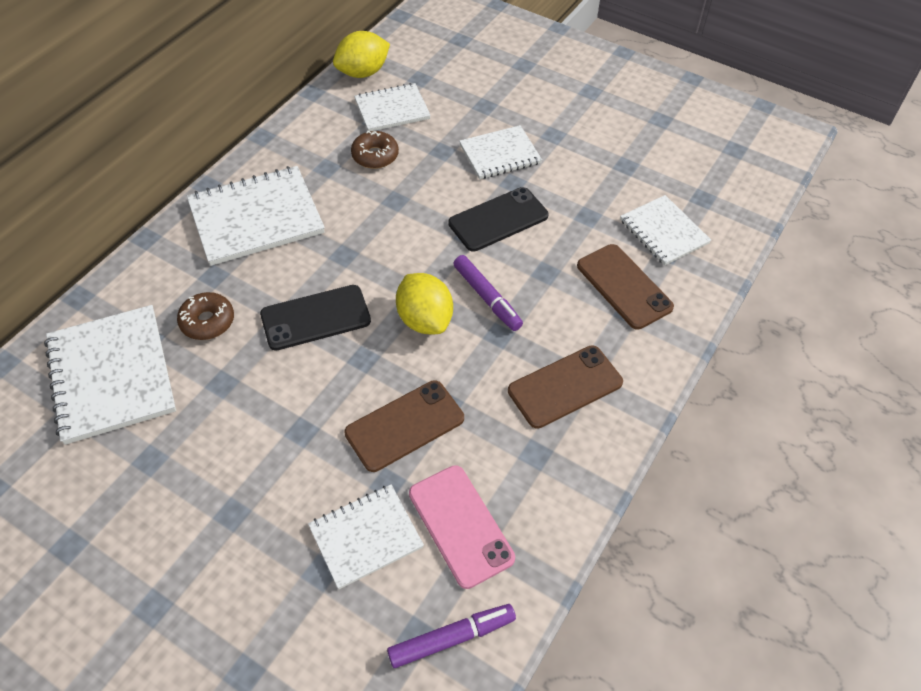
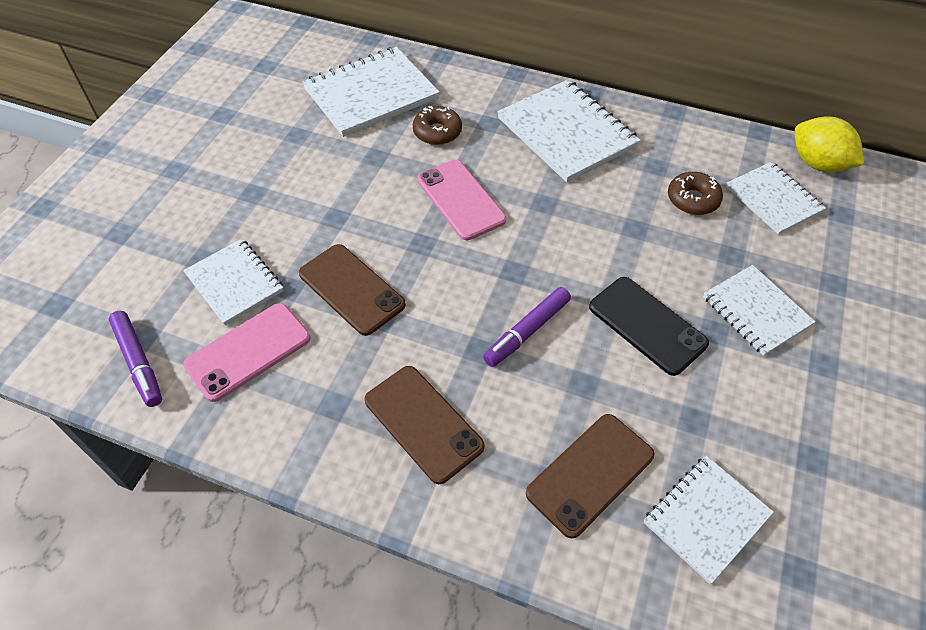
camera: 80 degrees right, 0 degrees up
(315, 318) = (460, 200): black phone -> pink phone
(424, 320) = (481, 282): yellow lemon -> none

